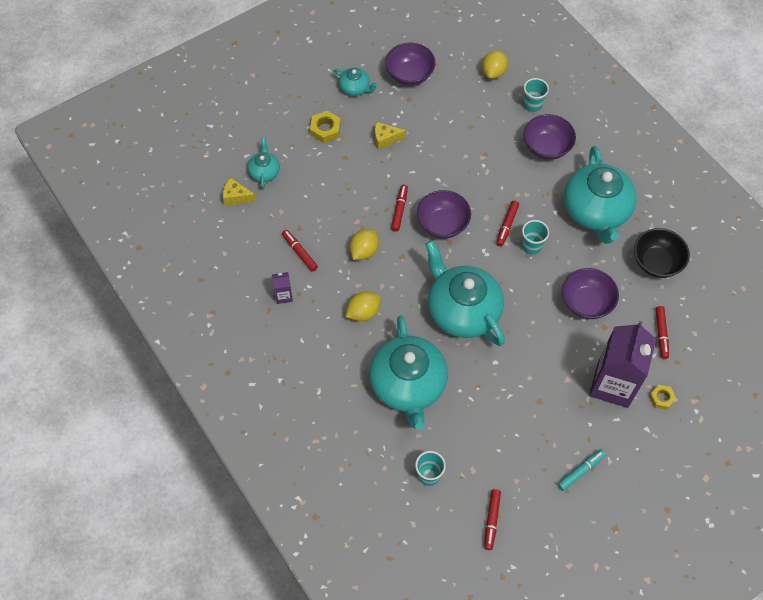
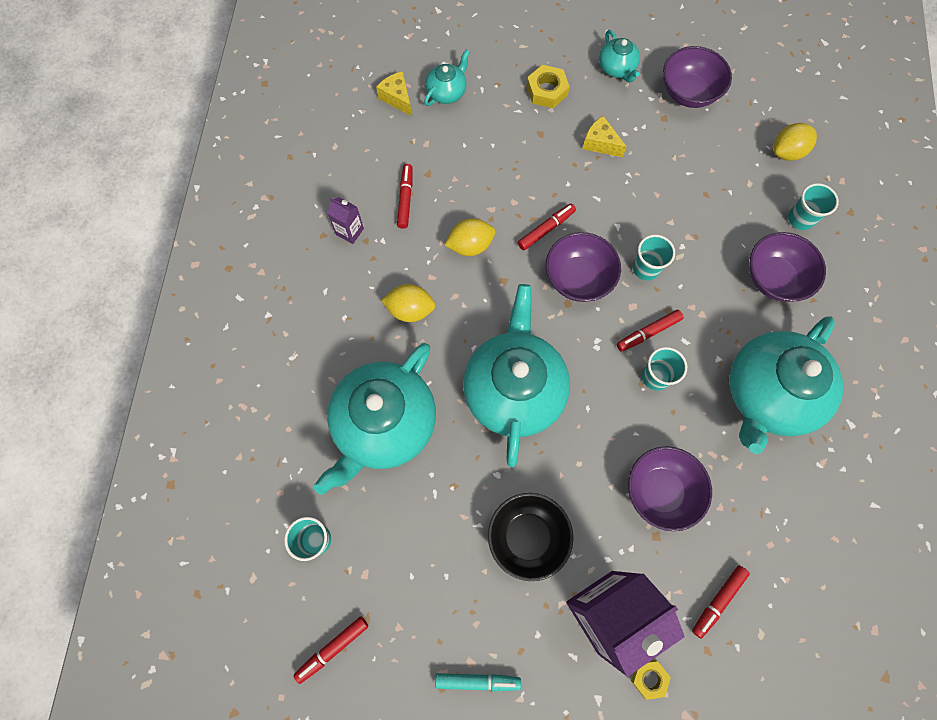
camera: 40 degrees right, 10 degrees up
(474, 191) = (645, 268): none -> turquoise cup
(656, 262) = (788, 511): black bowl -> black bowl (527, 537)

